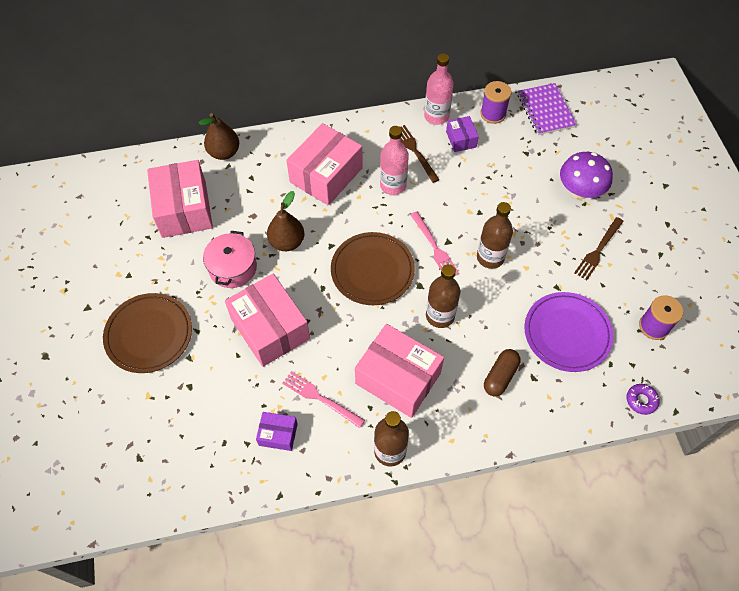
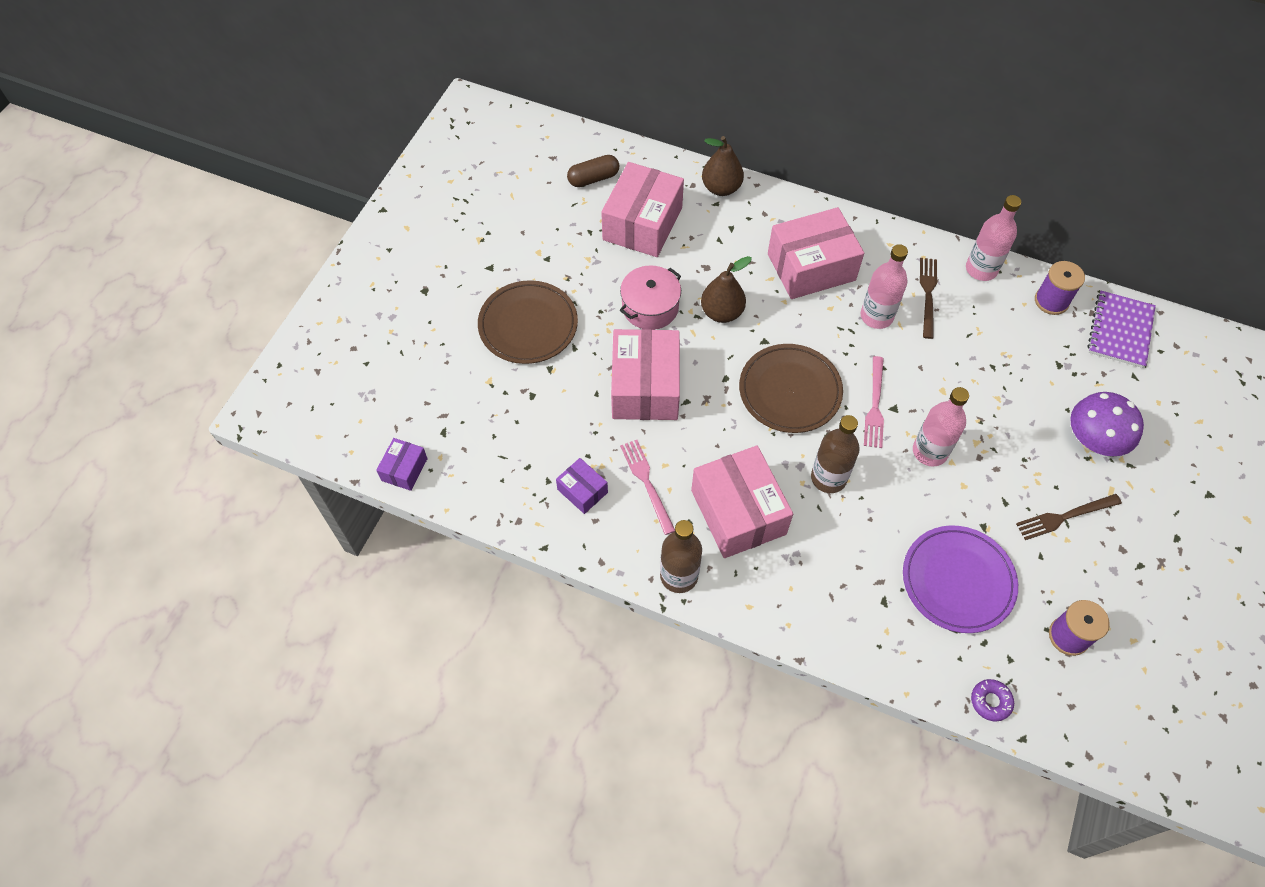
camera: 35 degrees right, 0 degrees up
(461, 139) = (991, 309): purple box -> purple box (404, 469)
(490, 257) = (930, 451): brown bottle -> pink bottle
(500, 376) = (848, 577): brown capsule -> brown capsule (593, 178)

